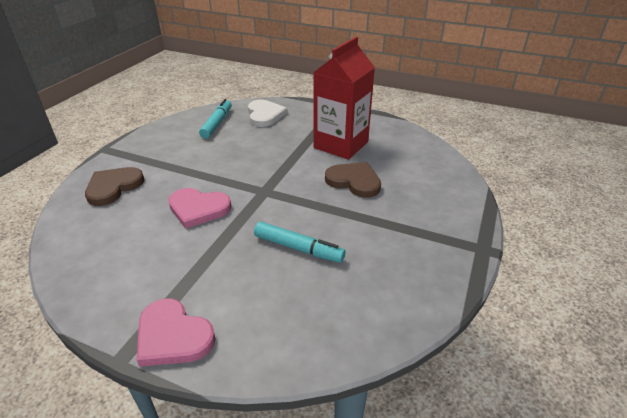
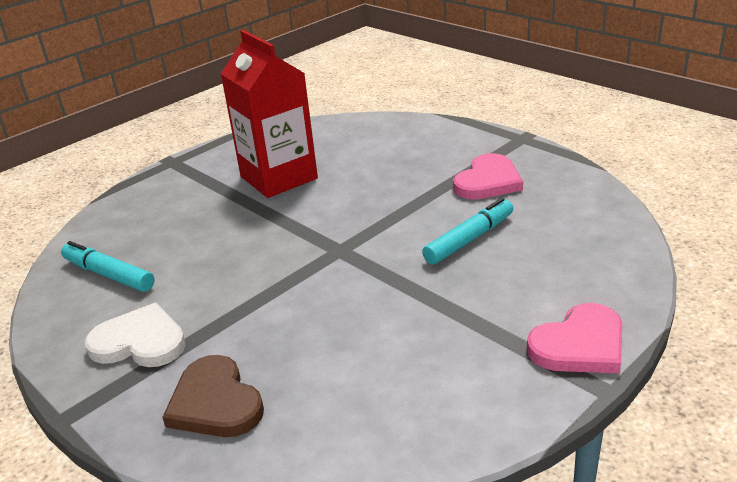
camera: 65 degrees left, 5 degrees down
(198, 209) = (342, 310): pink heart -> pink heart (488, 181)
(265, 115) = (133, 225): white heart -> white heart (140, 342)
(354, 181) = (366, 183): brown heart -> none

